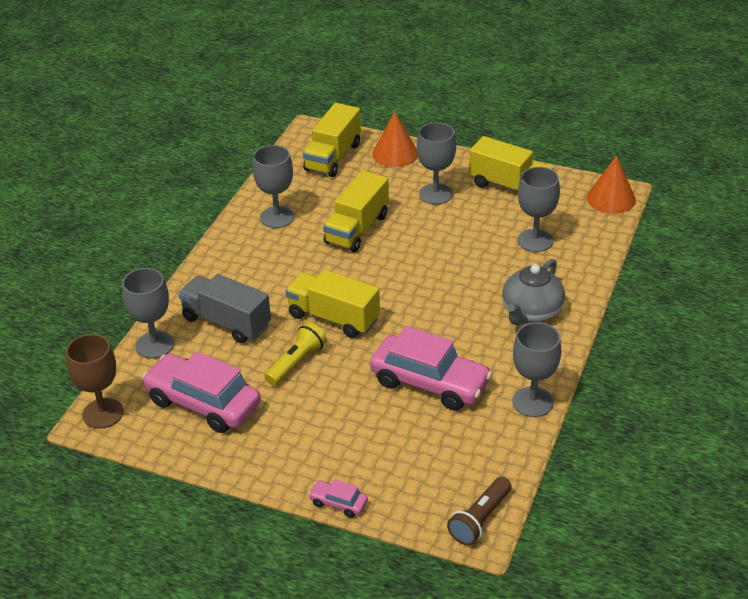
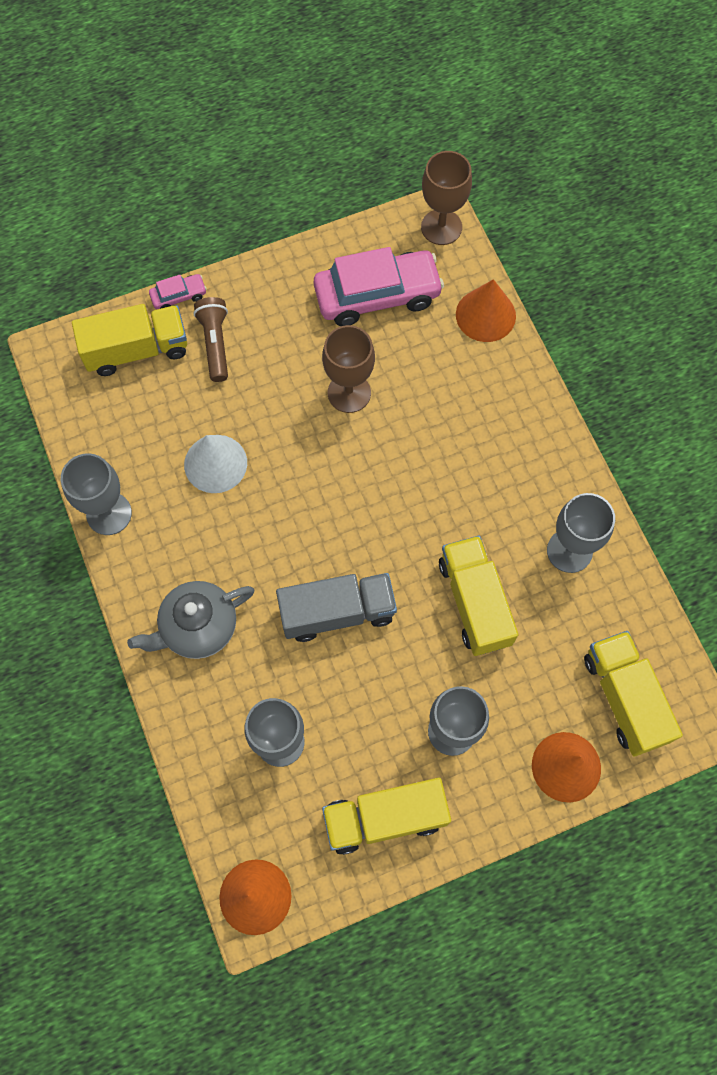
camera: 135 degrees right, 30 degrees up
(155, 345) = (485, 315): grey goblet -> orange cone
(226, 322) = (457, 385): grey truck -> grey truck (337, 612)
(296, 363) = (349, 393): yellow flashlight -> brown goblet
(333, 318) = (372, 467): yellow truck -> yellow truck (137, 350)
(430, 383) = (215, 463): pink car -> white cone
(480, 519) = (60, 365): brown flashlight -> brown flashlight (215, 343)
(531, 312) = (198, 627): grey teapot -> grey teapot turned 105 degrees counterclockwise

